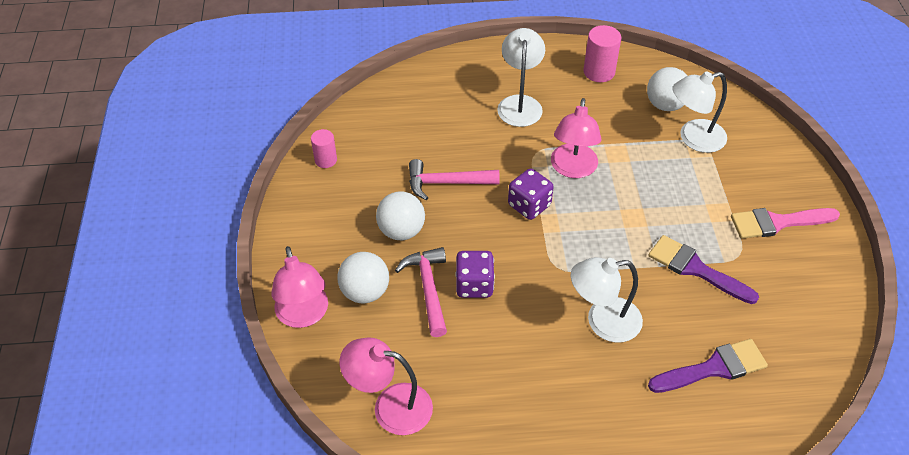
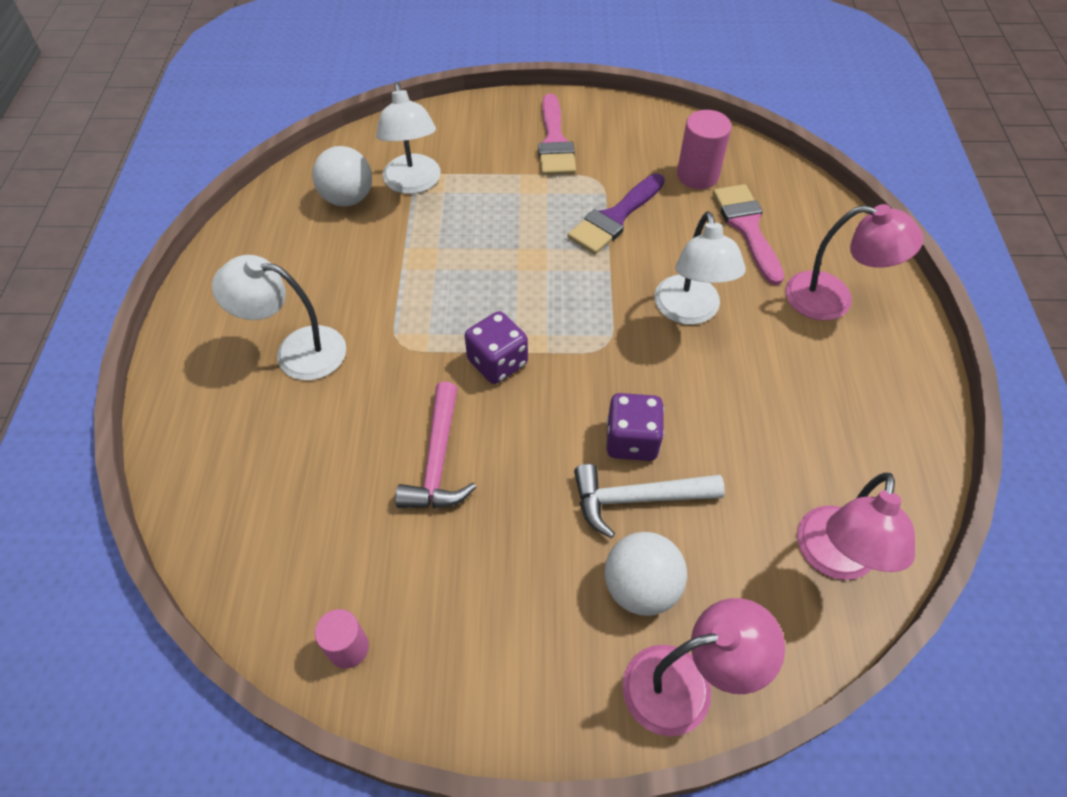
camera: 85 degrees left, 5 degrees up
(401, 231) = (525, 529): white ball -> none
(428, 289) = (637, 498): pink hammer -> white hammer
(572, 169) = (440, 307): pink lamp -> pink lamp (833, 299)
(599, 72) = (262, 253): pink cylinder -> pink cylinder (697, 175)
(714, 368) = (747, 227): purple brush -> pink brush

